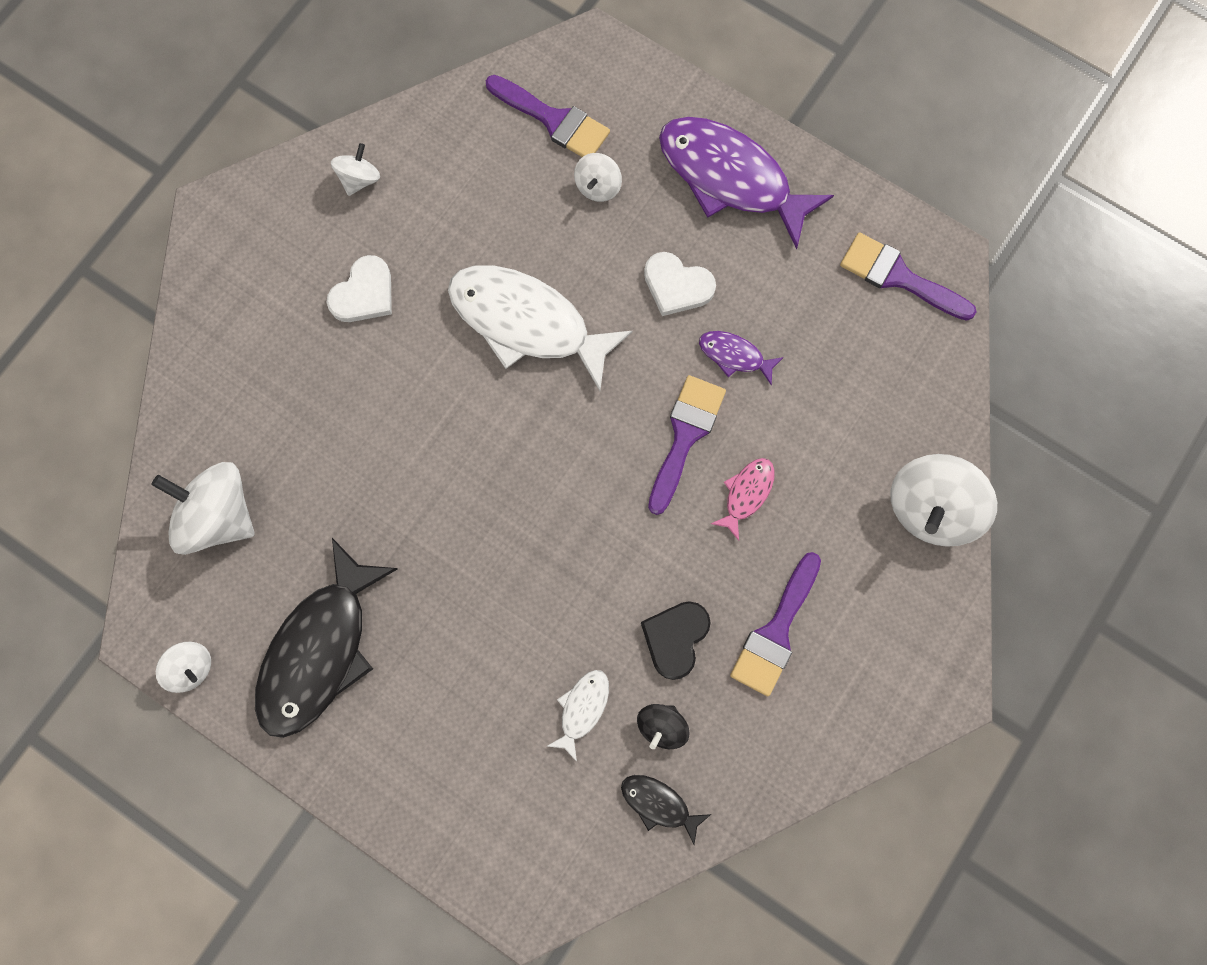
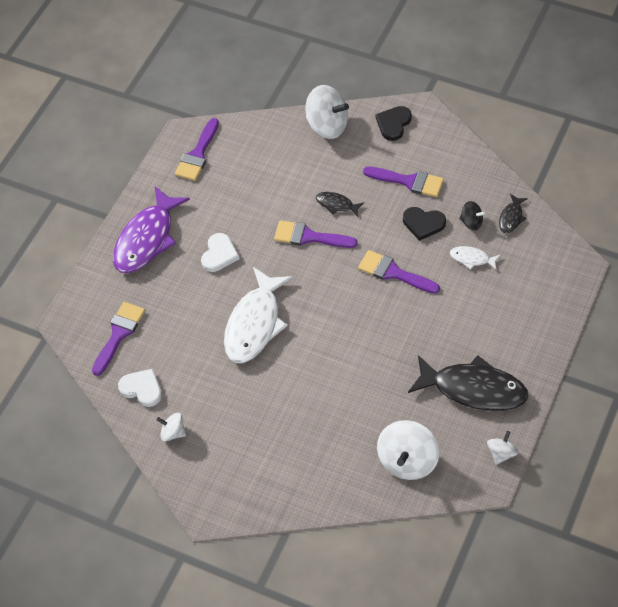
camera: 95 degrees left, 20 degrees down
(364, 293) = (250, 413): white heart -> white heart (142, 389)
(581, 564) = (393, 273): none -> purple brush
(598, 186) = (161, 303): white spinning top -> none
(734, 356) = (257, 221): purple fish -> none
(746, 494) = (336, 204): pink fish -> black fish
(917, 631) = (393, 124): none -> black heart

